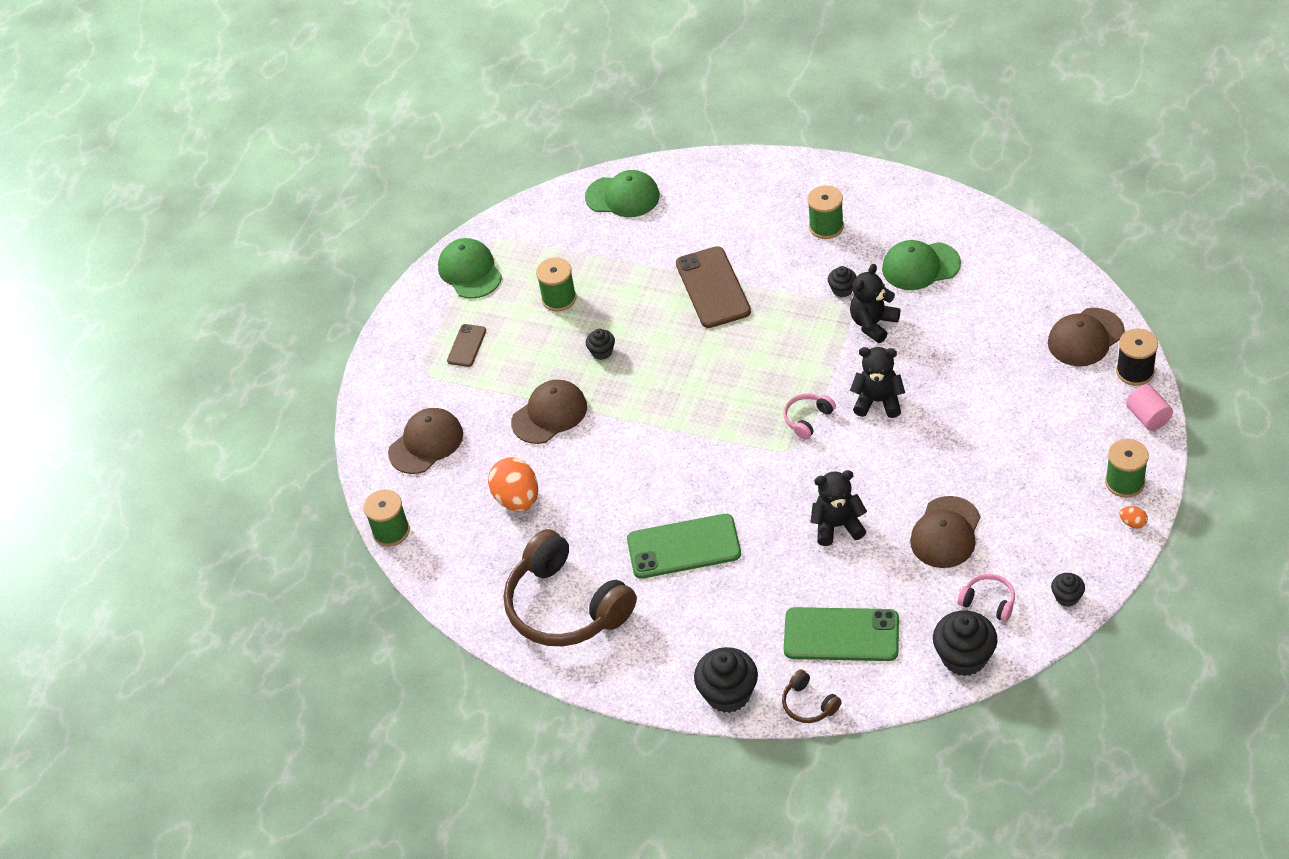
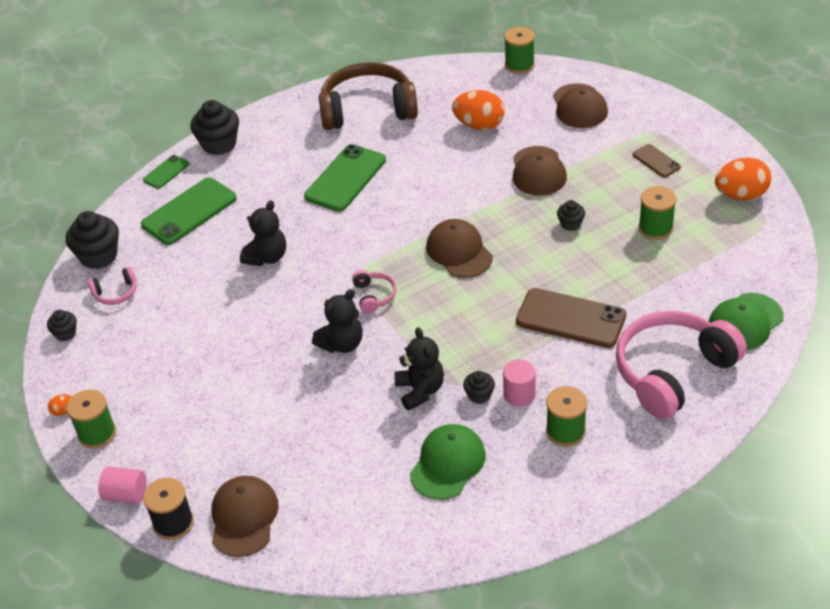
camera: 125 degrees right, 5 degrees down
(470, 271) = (741, 195): green cap -> orange egg
(713, 206) = (672, 372): none -> pink headphones
(808, 704) = (166, 172): brown headphones -> green phone
(818, 269) = (519, 394): none -> pink cylinder
(945, 533) = (190, 306): brown cap -> brown cap (459, 251)

